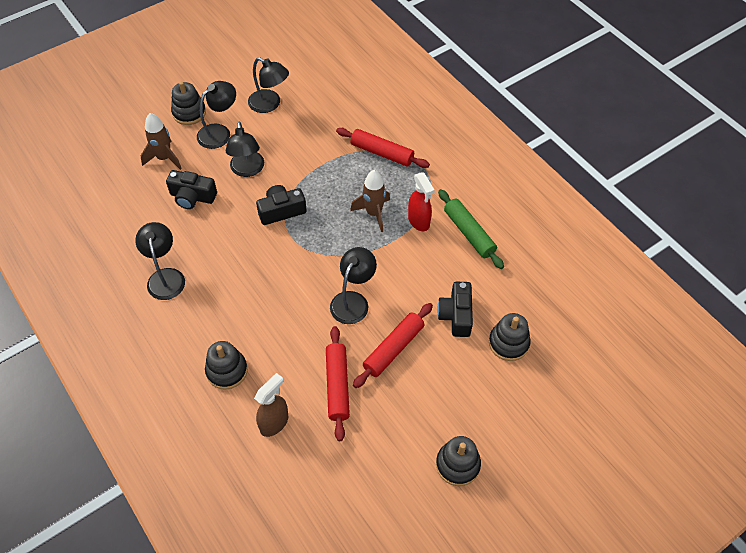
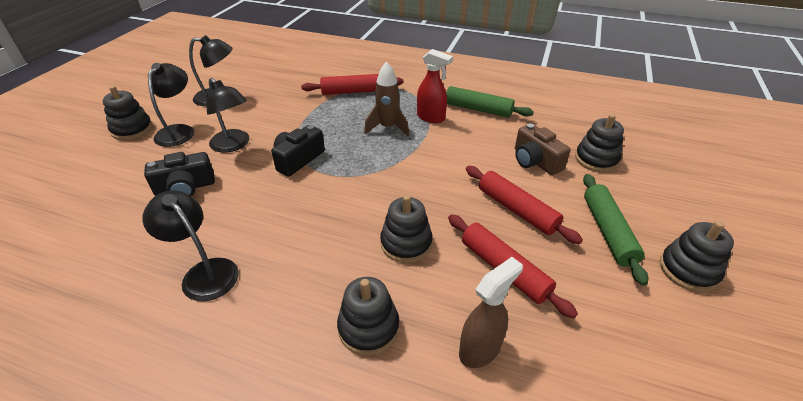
camera: 35 degrees left, 15 degrees down
(164, 158) = (125, 171): brown rocket -> none
(274, 423) = (480, 349): brown spray bottle -> brown spray bottle turned 45 degrees clockwise
(295, 329) = (406, 243): none -> black stacking toy
(353, 301) = (438, 193): black lamp -> none
(393, 349) = (516, 210): red rolling pin -> red rolling pin turned 45 degrees counterclockwise
(438, 405) = (608, 231): none -> green rolling pin
(456, 315) = (535, 161): black camera -> brown camera

